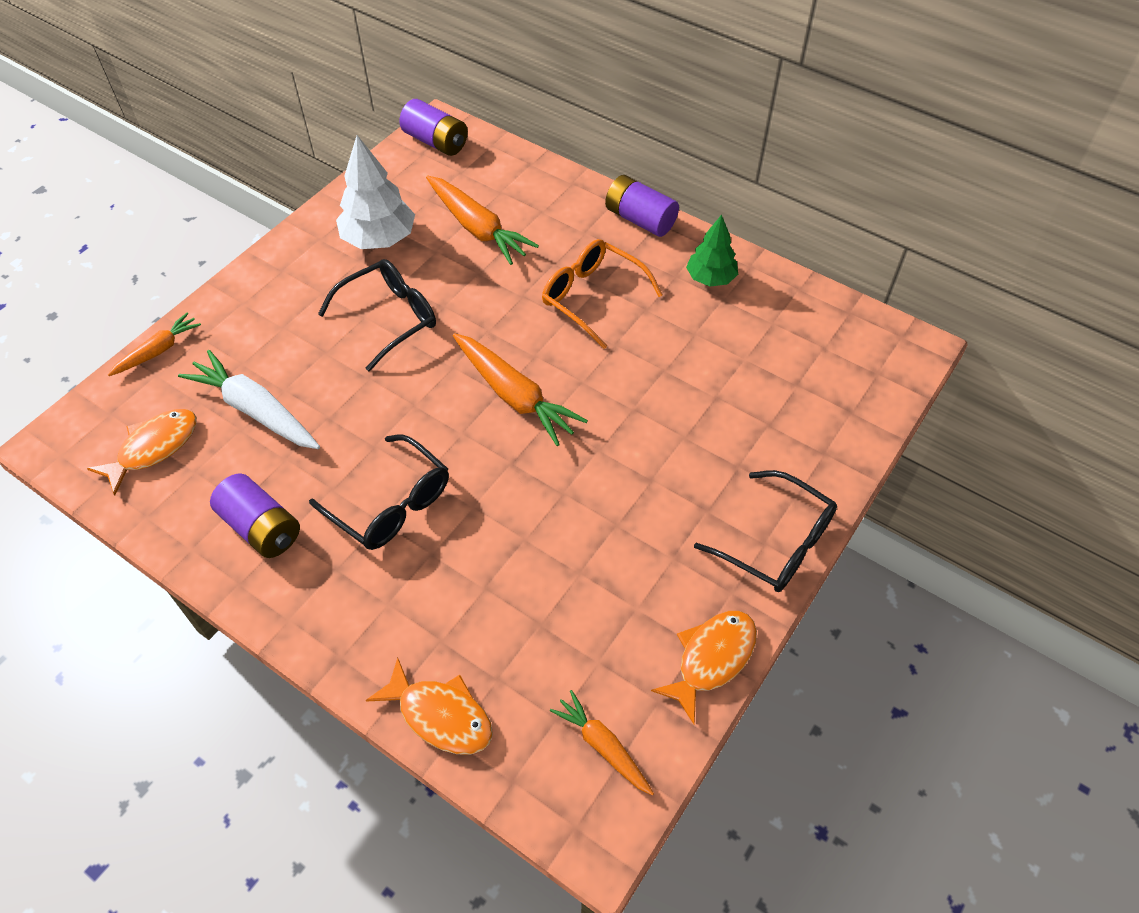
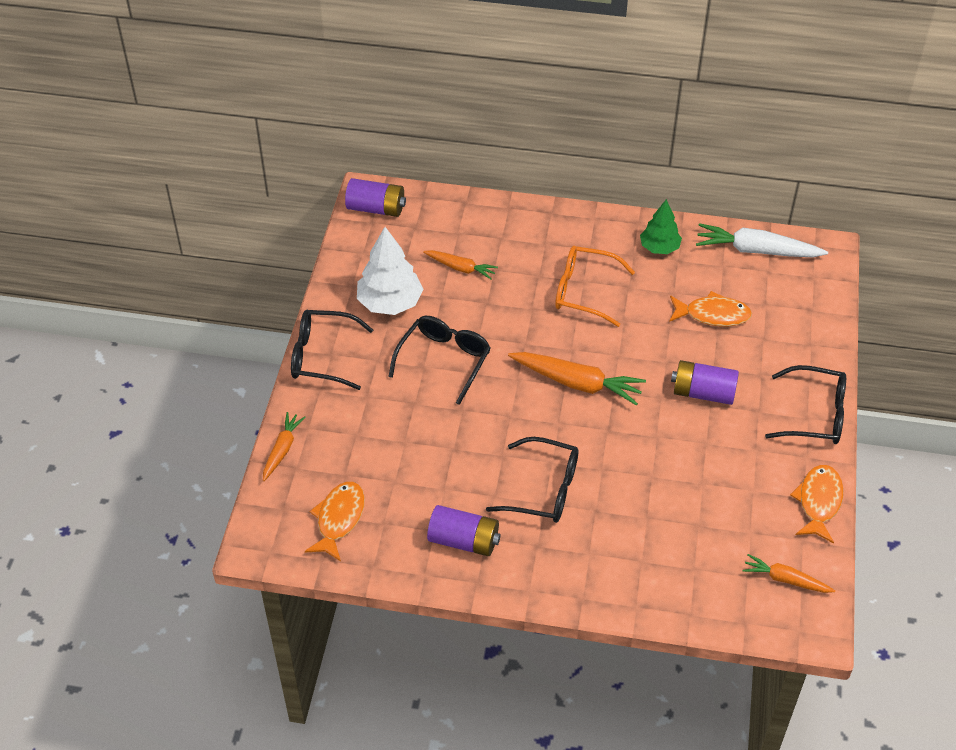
camera: 25 degrees left, 5 degrees down
(255, 410) = (395, 464): white carrot -> white carrot (757, 250)
(272, 269) = (322, 356): none -> black glasses
(440, 715) = (673, 605): orange fish -> orange fish (713, 315)
(477, 228) = (460, 268): orange carrot -> orange carrot, size x0.59
(640, 219) = (579, 219): purple battery -> purple battery (703, 393)

